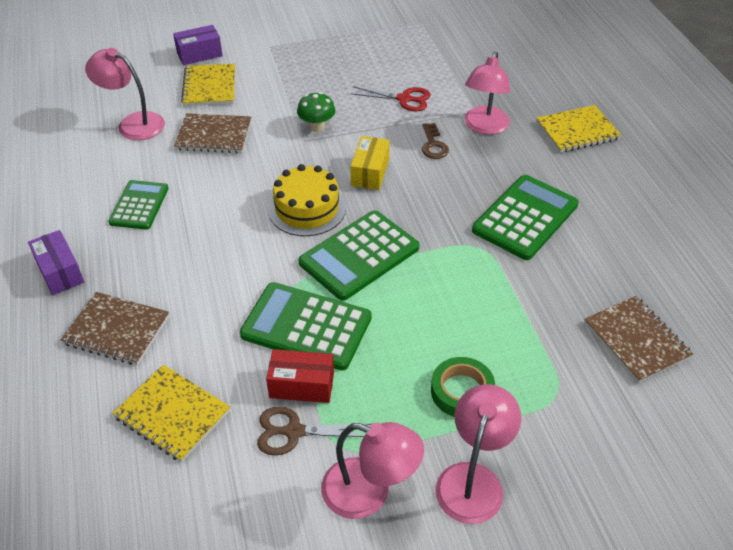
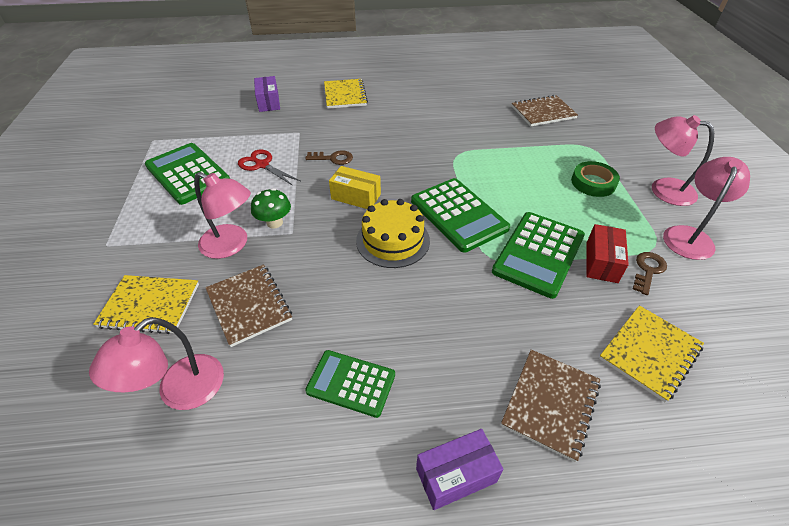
camera: 80 degrees left, 0 degrees up
(199, 54) = (69, 313): purple box -> purple box (268, 102)
(214, 135) = (249, 305): brown notebook -> brown notebook turned 45 degrees counterclockwise
(294, 432) = (648, 270): brown scissors -> brown key
(404, 99) = (262, 165): red scissors -> red scissors turned 75 degrees counterclockwise
(484, 127) = (322, 131): pink lamp -> pink lamp (231, 245)
(525, 217) = (430, 131): green calculator -> green calculator (187, 174)

